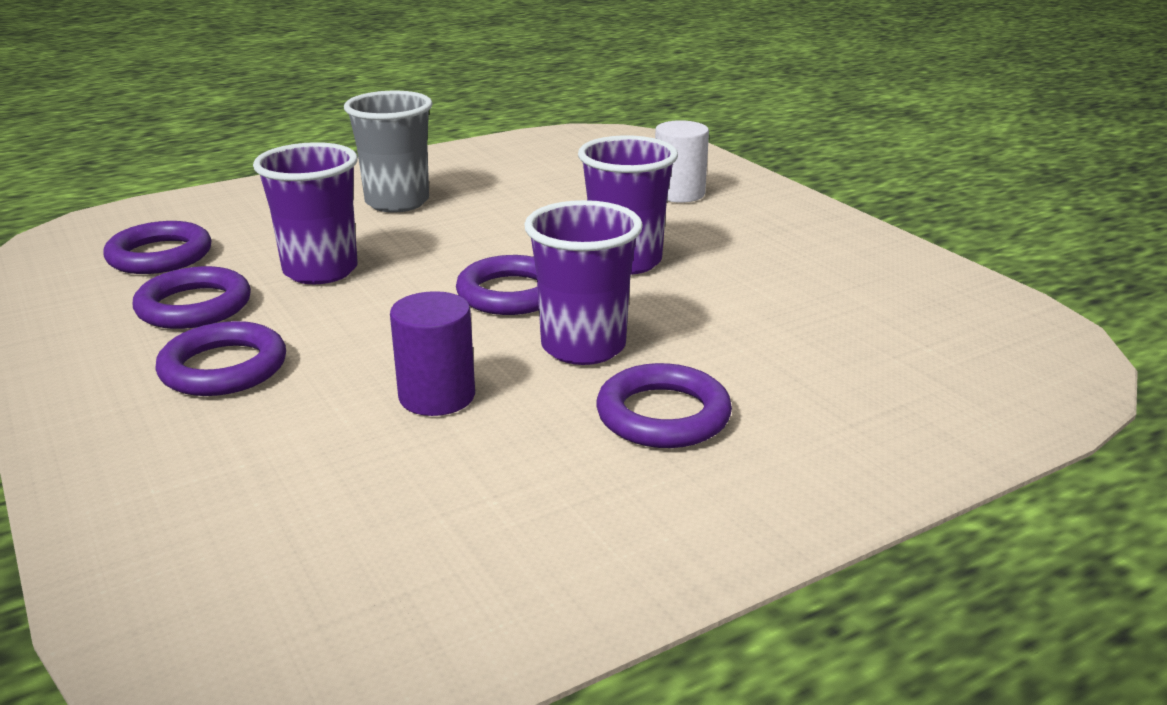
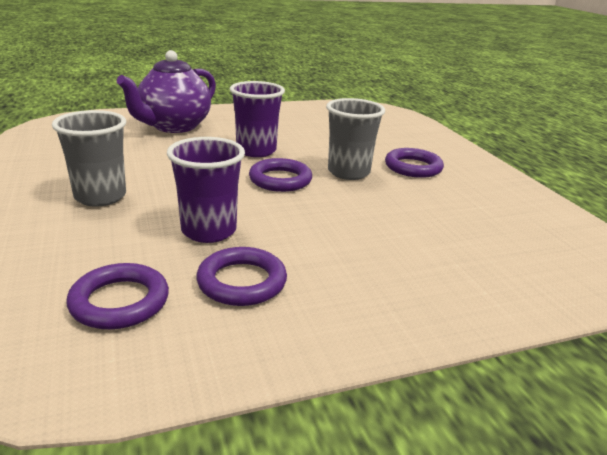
camera: 80 degrees left, 0 degrees up
(223, 368) = (345, 269): purple ring -> none
(437, 396) = (391, 209): purple cylinder -> none
(583, 347) = (348, 172): purple cup -> grey cup
(679, 193) = (174, 126): white cylinder -> purple teapot

